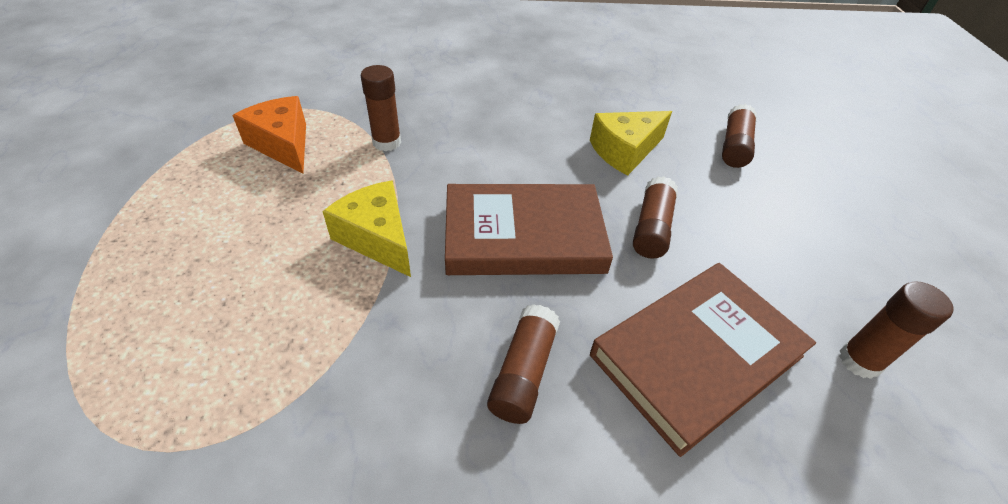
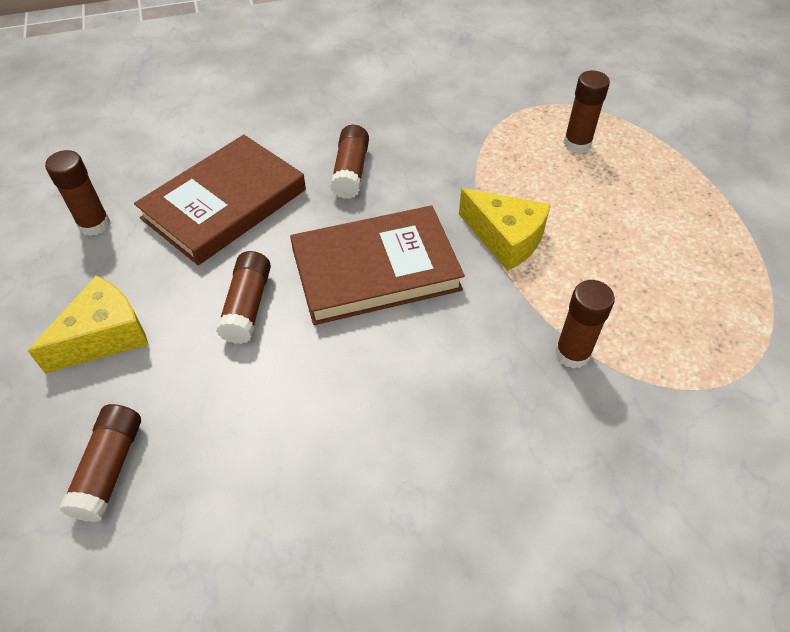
camera: 170 degrees right, 5 degrees up
(185, 348) = (577, 143): none -> brown glue stick
(283, 144) = (680, 320): orange cheese -> none
(624, 151) = (272, 416): yellow cheese -> yellow cheese (104, 336)

